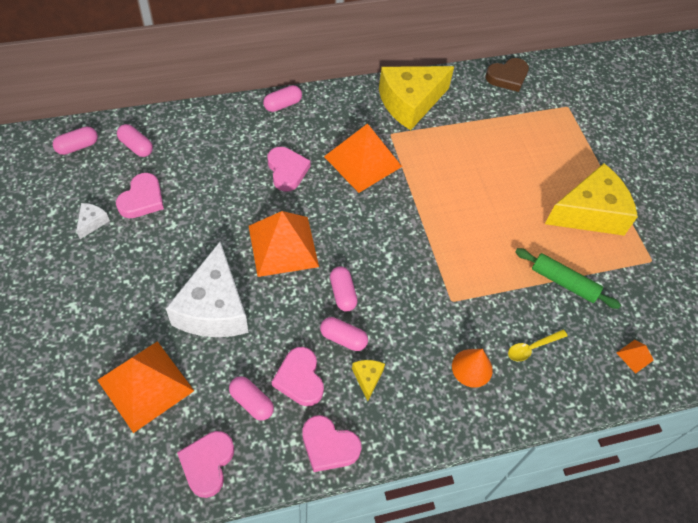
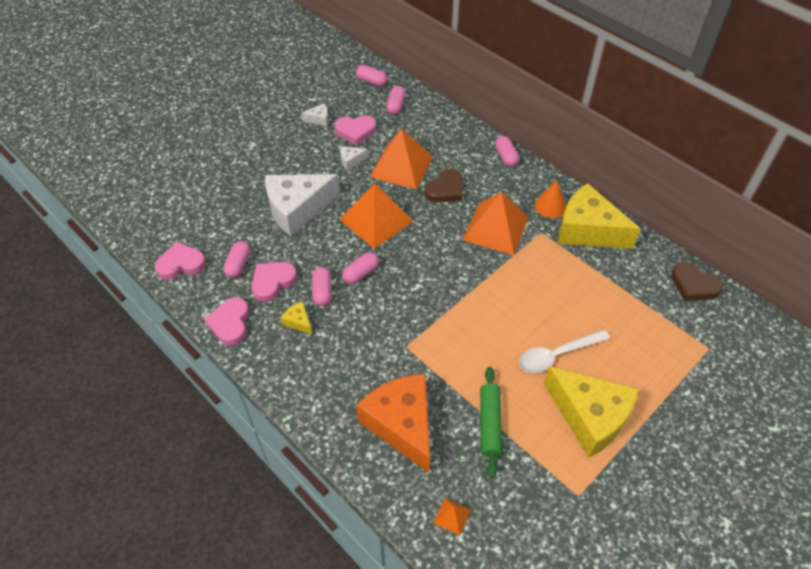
camera: 65 degrees right, 5 degrees down
(145, 385) = (218, 206): orange pyramid -> orange pyramid (401, 166)
(182, 225) = (351, 160): none -> white cheese
(283, 105) = (506, 157): pink capsule -> pink capsule turned 45 degrees clockwise
(287, 171) = (445, 189): pink heart -> brown heart
(367, 378) = (298, 321): yellow cheese -> yellow cheese turned 105 degrees counterclockwise
(472, 368) = (352, 387): orange cone -> orange cone (550, 206)
(522, 199) = (556, 355): none -> white spoon
(532, 348) = (402, 424): yellow spoon -> orange cheese

